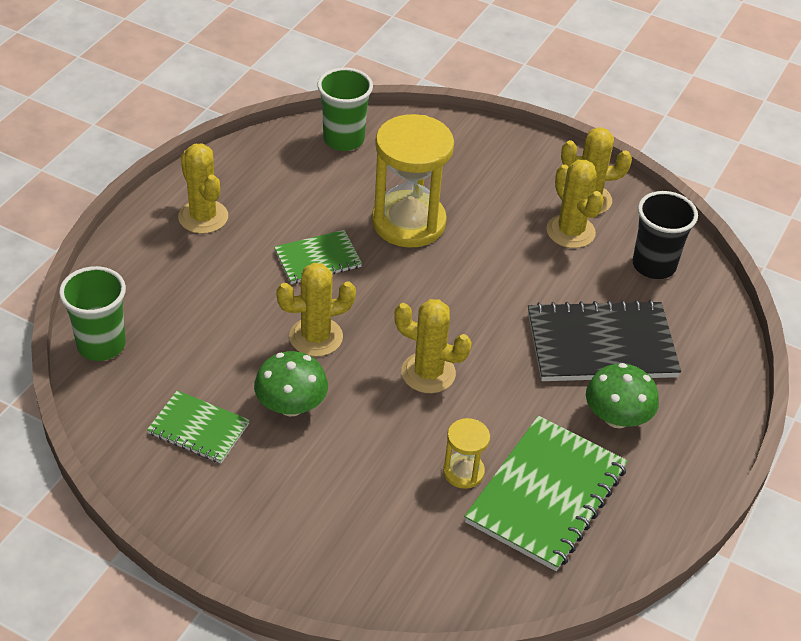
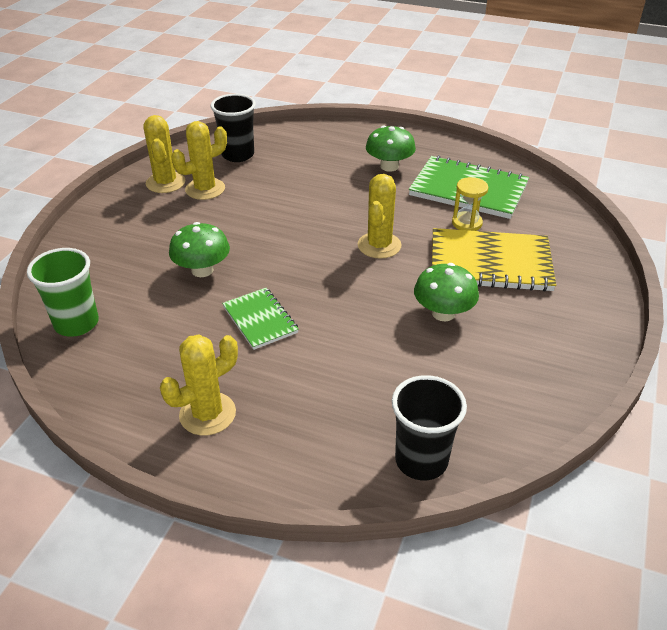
camera: 95 degrees left, 5 degrees down
(101, 345) = (421, 461): green cup -> black cup
(198, 429) = (494, 365): green notebook -> none
(316, 337) = (360, 309): yellow cactus -> none
(373, 473) = (490, 263): none -> yellow notebook
(408, 222) = (202, 270): yellow hourglass -> green mushroom
(601, 345) = (324, 173): black notebook -> none

